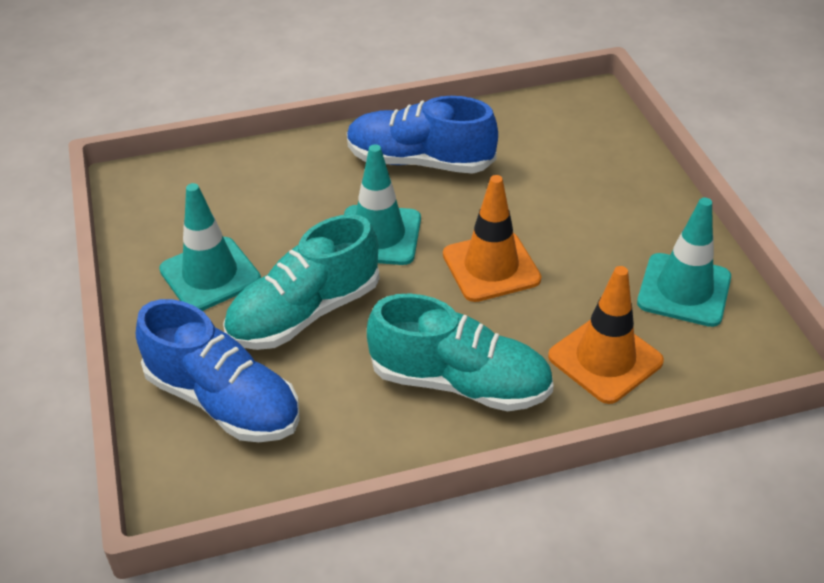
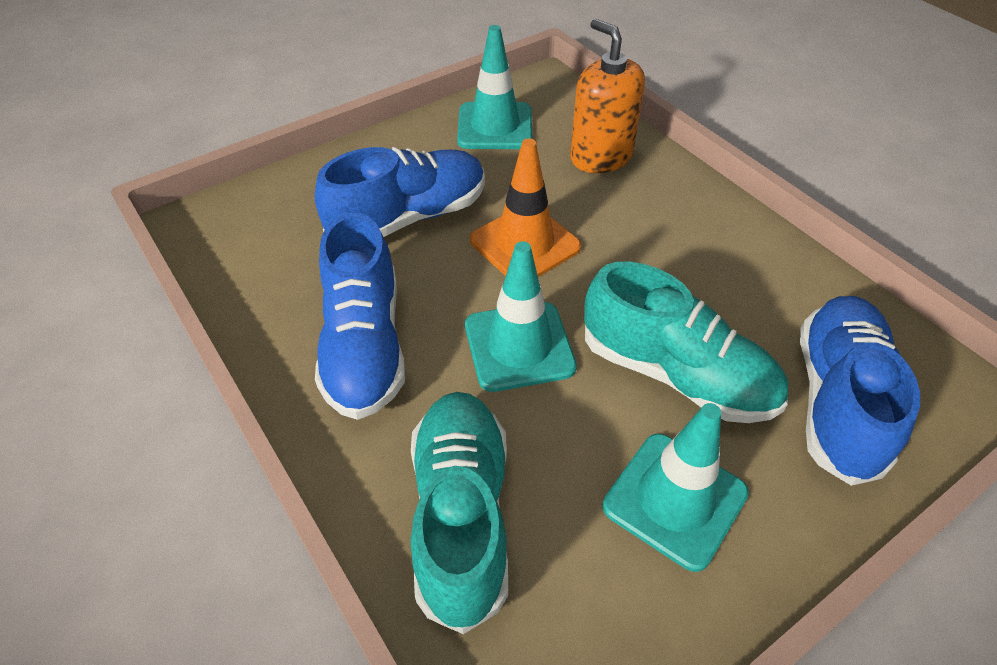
camera: 110 degrees left, 5 degrees up
(460, 383) = (685, 232): turquoise shoe -> turquoise shoe (461, 515)
(554, 205) = (409, 217): none -> blue shoe
(605, 359) = (601, 156): orange traffic cone -> orange soap dispenser

